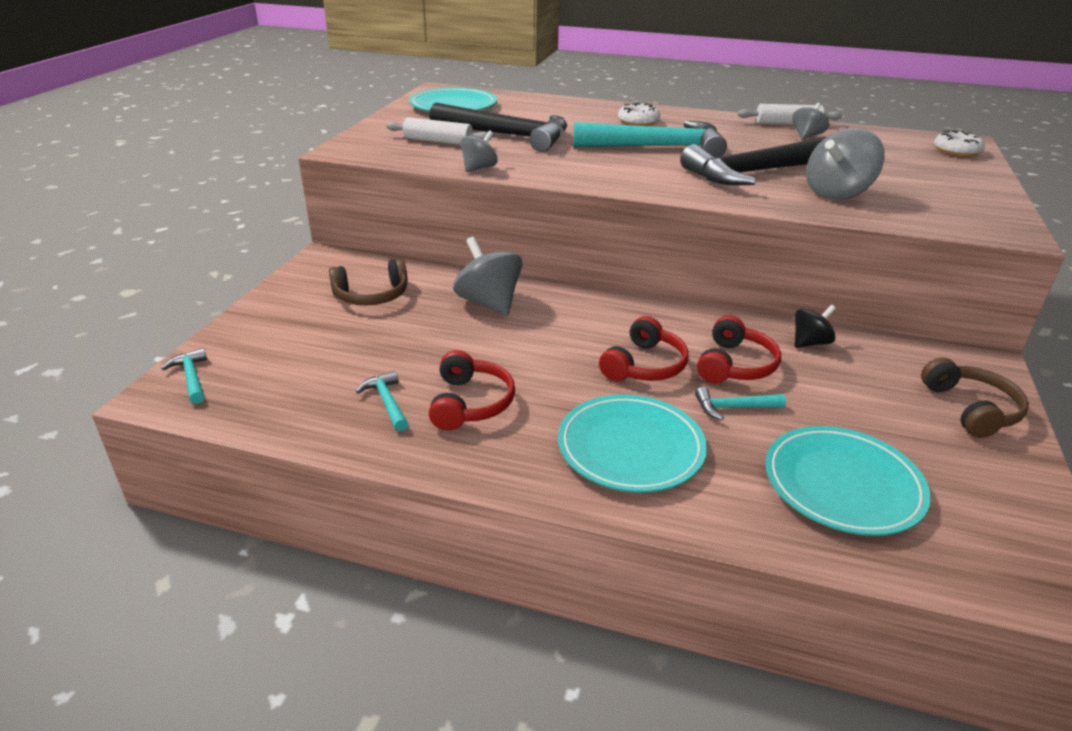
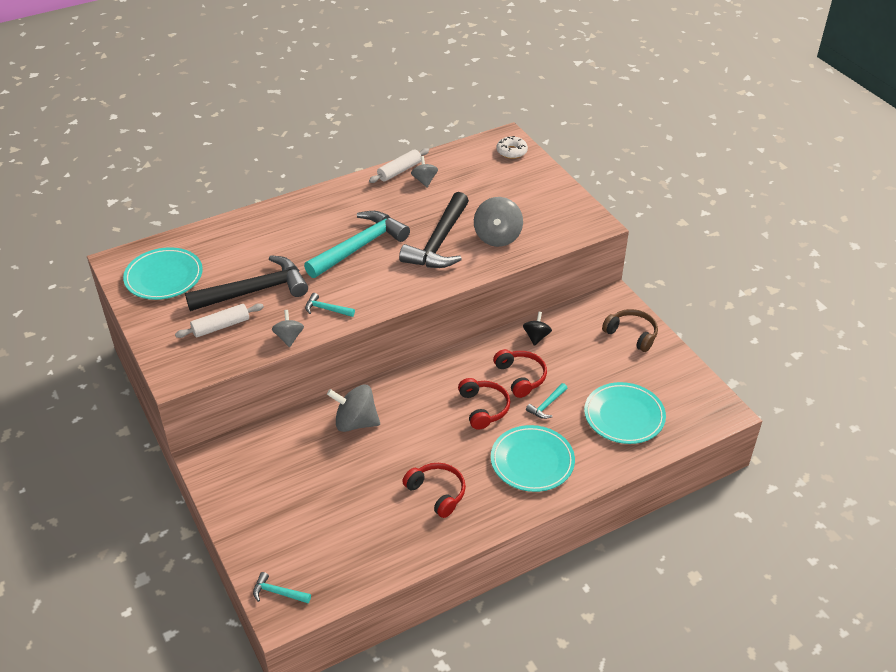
camera: 45 degrees left, 10 degrees up
(372, 295) = (283, 466): brown headphones -> none
(387, 402) = (399, 524): turquoise hammer -> turquoise hammer (326, 309)
(638, 122) = (312, 222): white donut -> none

